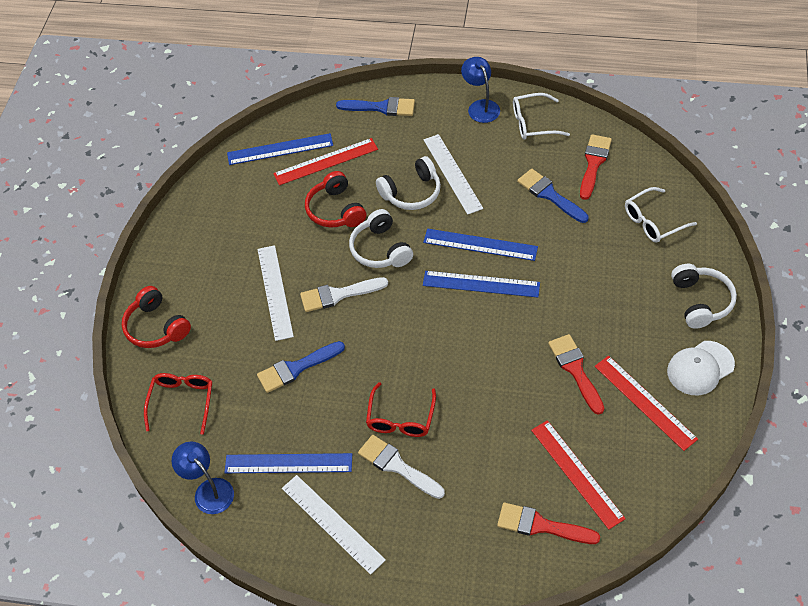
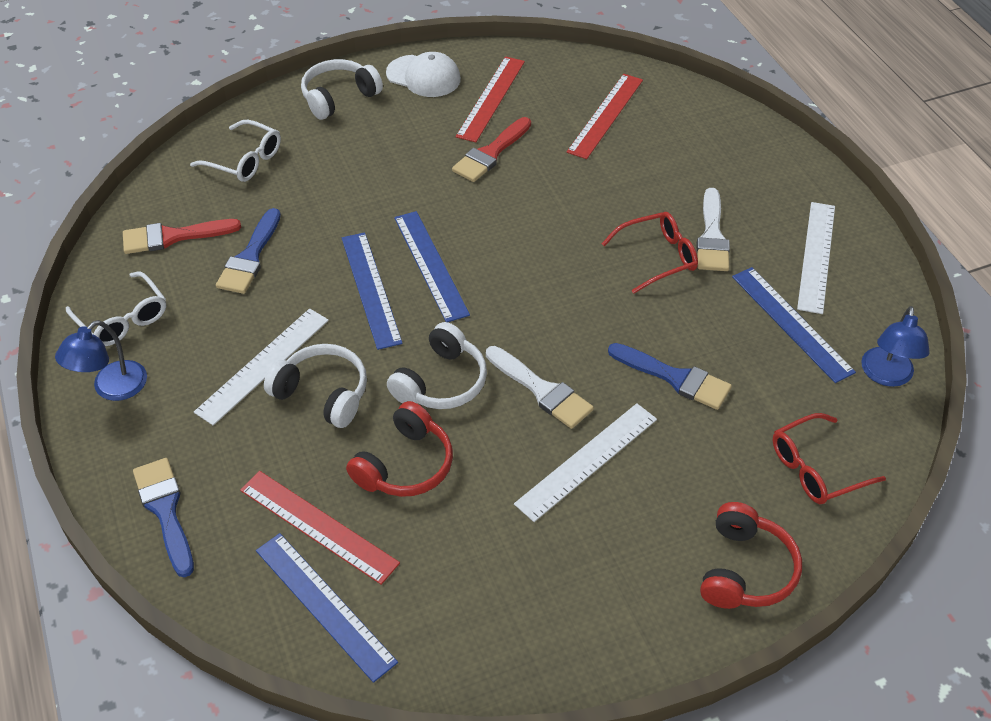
camera: 125 degrees left, 5 degrees down
(541, 525) = (677, 119): red brush -> none

